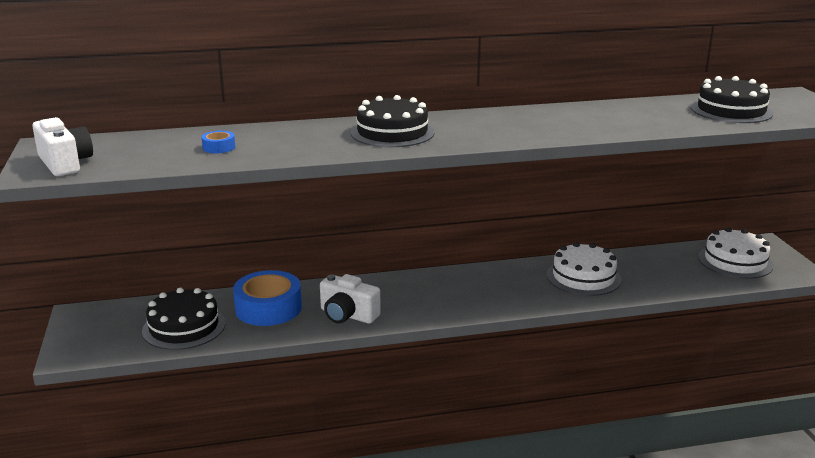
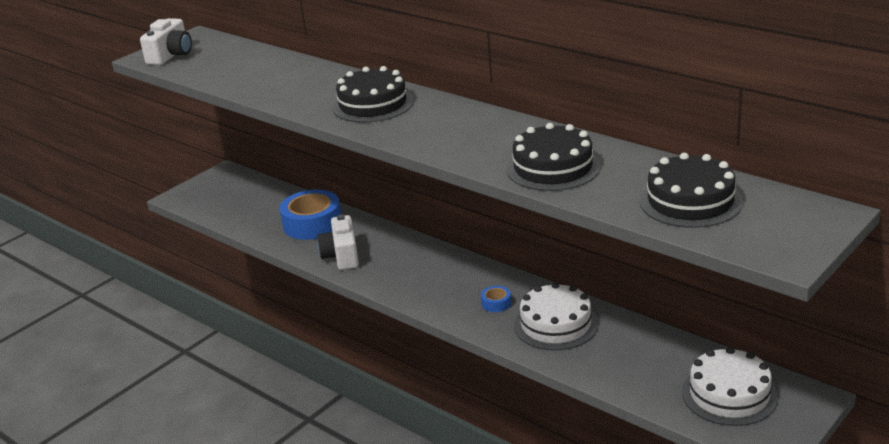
camera: 55 degrees right, 5 degrees up
(184, 327) = (251, 211): black cake -> black cake (553, 167)
(219, 147) = (257, 74): blue tape -> blue tape (496, 303)

